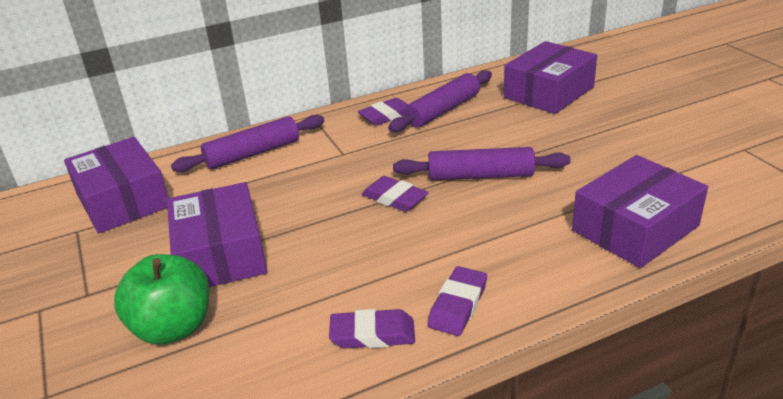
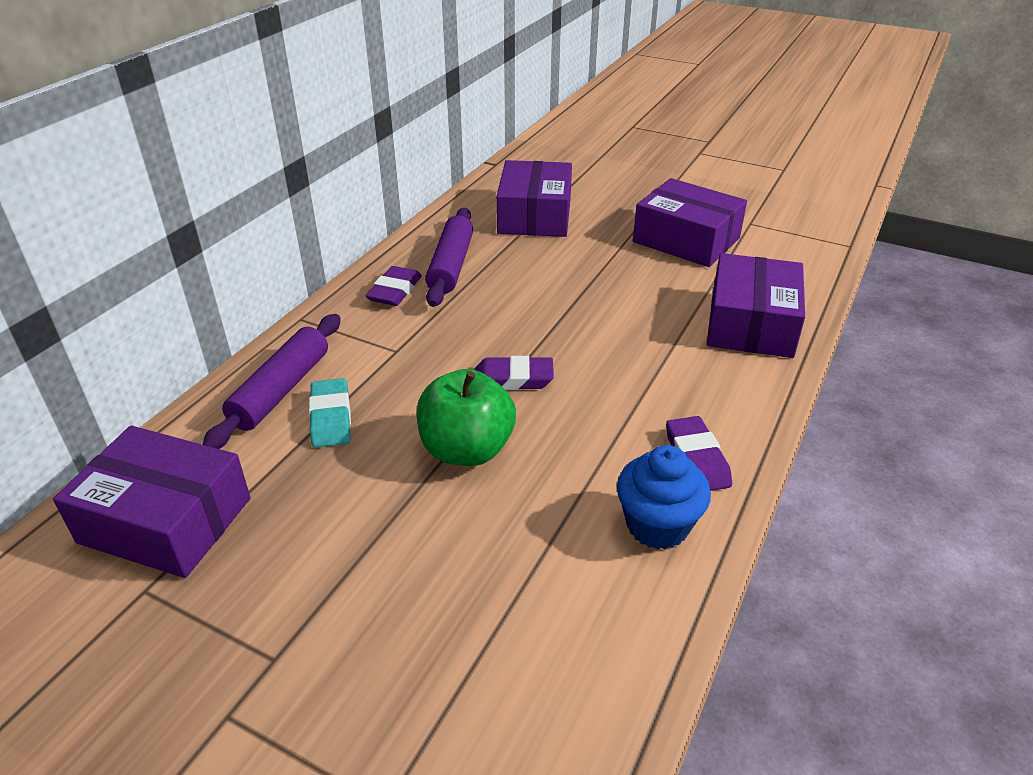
camera: 40 degrees left, 5 degrees up
(173, 327) = (443, 634): green apple -> green apple (467, 449)
(221, 254) = (393, 524): purple box -> purple box (686, 240)
(260, 179) = (331, 417): none -> turquoise eraser
(372, 334) = (657, 525): purple eraser -> blue cupcake
(480, 175) = (569, 323): purple rolling pin -> none

